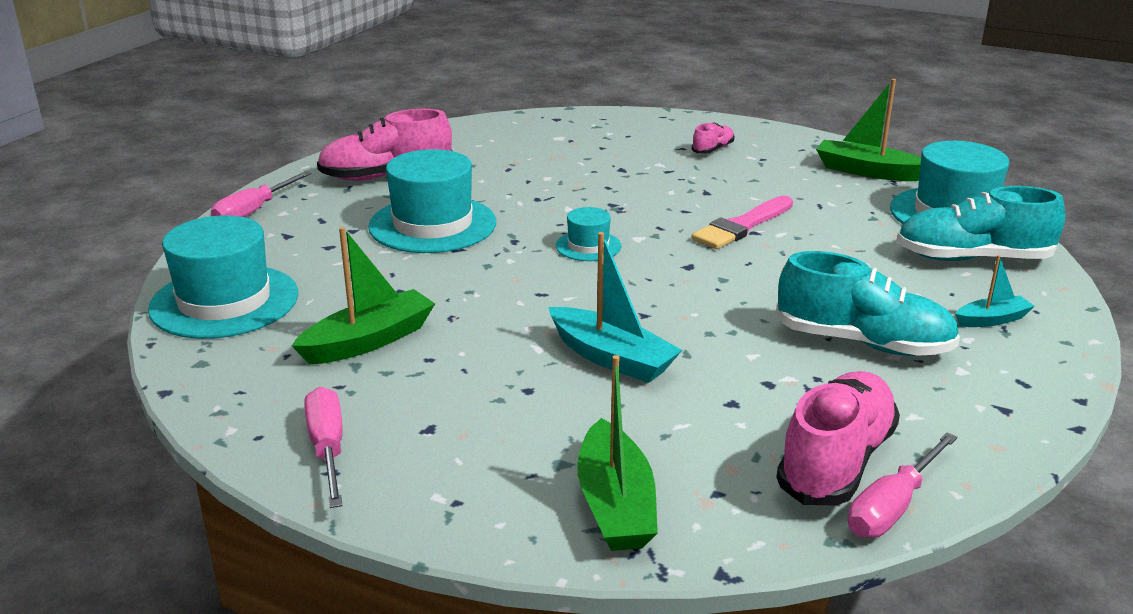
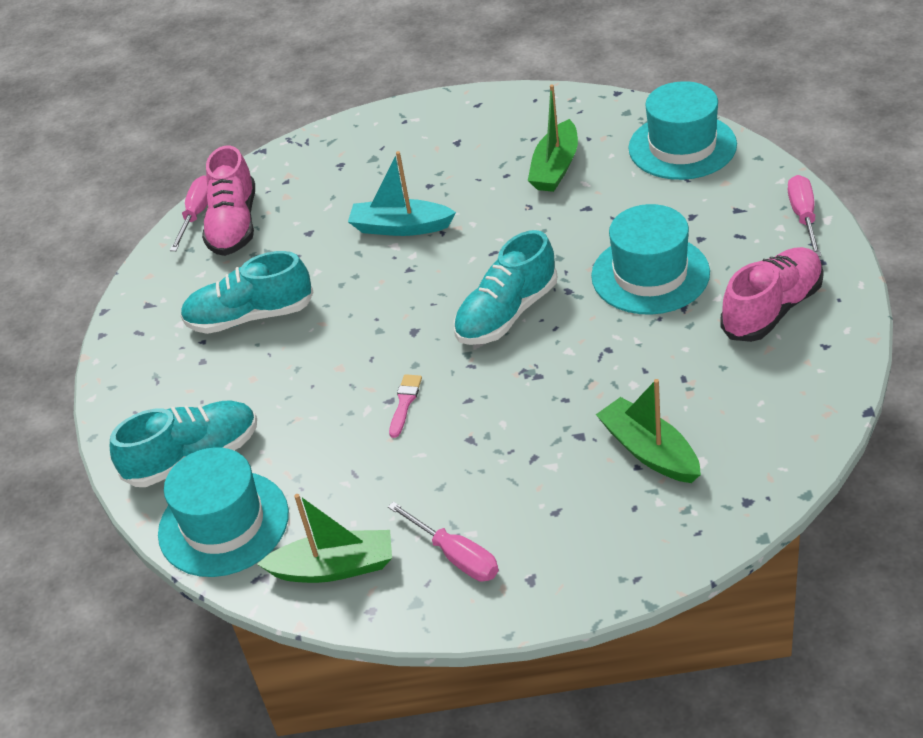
camera: 155 degrees right, 15 degrees up
(327, 449) = (493, 111): pink screwdriver -> pink screwdriver (455, 556)
(588, 246) = (507, 313): turquoise hat -> turquoise shoe
(615, 504) = (330, 154): green boat -> green boat (649, 451)
(713, 149) = (521, 526): pink shoe -> none
(742, 226) = (405, 403): pink brush -> pink brush, size x0.59
(992, 320) = (166, 384): turquoise boat -> none

